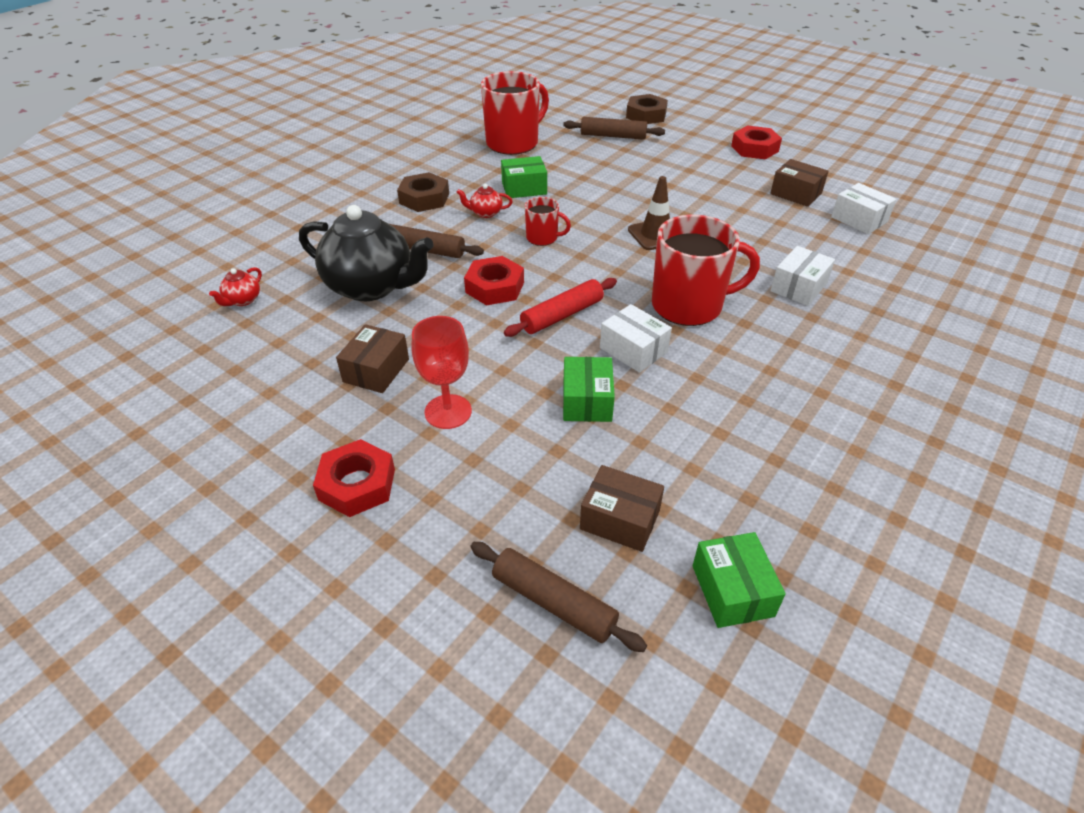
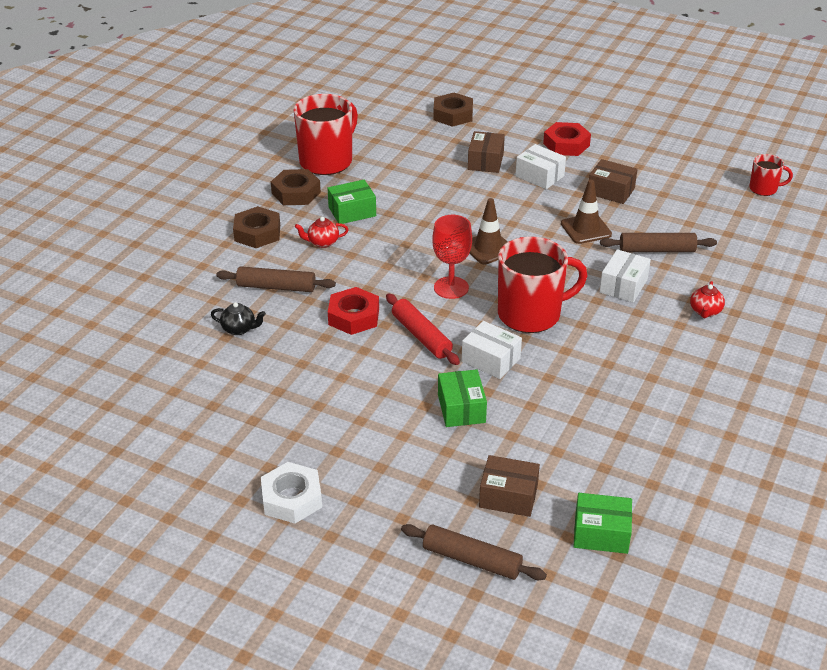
camera: 10 degrees left, 5 degrees down
(242, 300) = (123, 356): red teapot -> red teapot (705, 311)
(357, 484) = (291, 498): red nut -> white nut
(371, 287) = (239, 329): black teapot -> black teapot, size x0.41
(376, 370) = (273, 405): brown box -> brown box (485, 161)
(448, 411) = (347, 432): red goblet -> red goblet (451, 288)
(474, 167) = (296, 193): none -> brown nut
(543, 238) = (384, 263): red mug -> red mug (764, 189)
(562, 315) = (421, 336): red rolling pin -> red rolling pin turned 75 degrees counterclockwise
(613, 136) = (425, 143): brown rolling pin -> brown rolling pin (656, 250)
(732, 590) = (601, 533): green box -> green box turned 60 degrees counterclockwise
(764, 227) = (586, 229): none -> brown traffic cone
(859, 219) = (670, 212): white box -> white box (539, 176)

